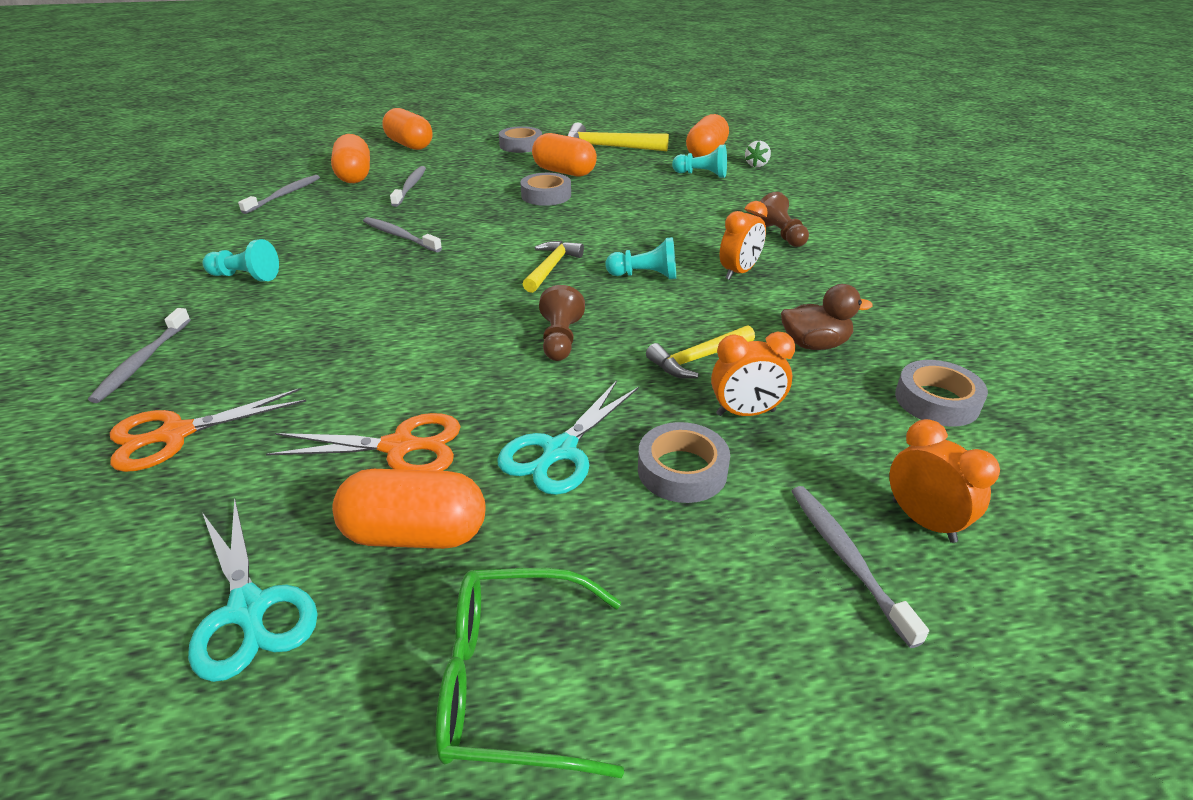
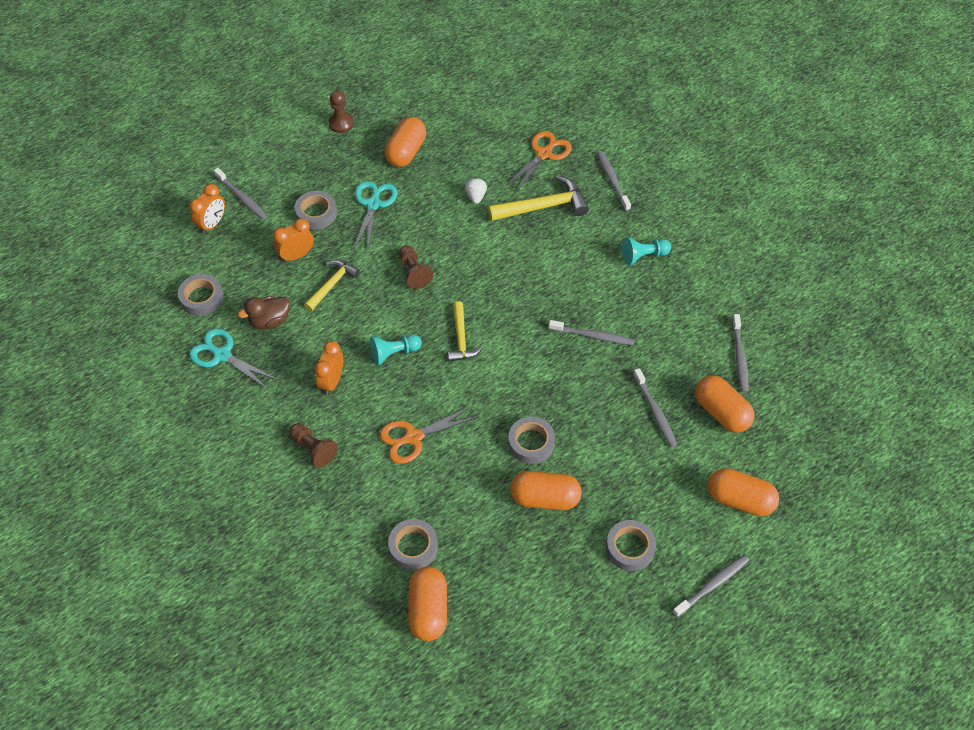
camera: 155 degrees right, 20 degrees up
(248, 609) = (440, 112): turquoise scissors -> turquoise scissors (222, 355)
(399, 447) = (443, 182): orange scissors -> orange scissors (414, 437)
(415, 534) = (406, 152): orange capsule -> orange capsule turned 45 degrees counterclockwise
(481, 127) = (712, 585): none -> grey toothbrush
(514, 682) = (341, 123): green glasses -> brown pawn
(608, 147) = (537, 581): yellow hammer -> yellow hammer (543, 206)
(702, 174) = (413, 547): turquoise pawn -> grey tape
(756, 165) = (366, 596): white strawberry -> white strawberry (476, 196)
(923, 521) = (212, 224): orange clock -> orange clock turned 90 degrees counterclockwise

